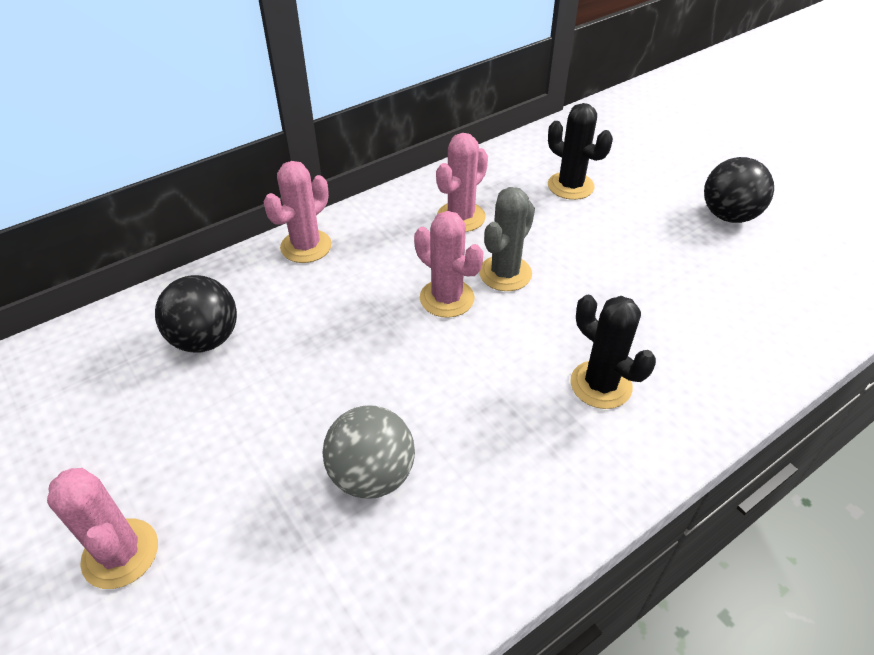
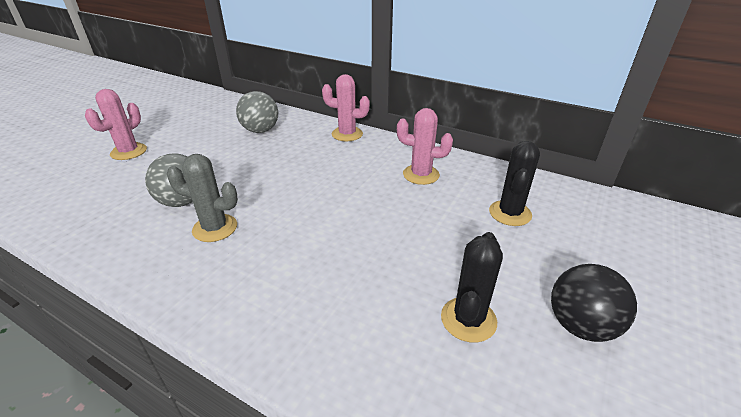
camera: 65 degrees right, 10 degrees down
(206, 339) = (260, 130): black ball -> grey ball
(447, 298) = (336, 189): pink cactus -> none
(505, 273) = (378, 206): grey cactus -> grey cactus (215, 228)
(600, 385) = (288, 277): black cactus -> black cactus (468, 319)

